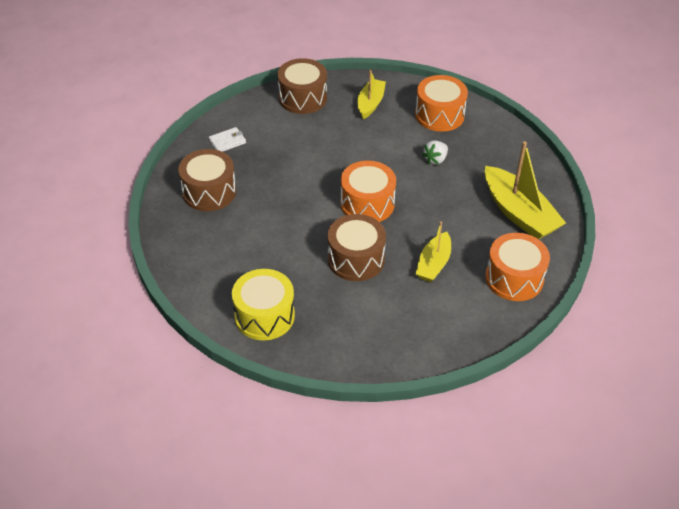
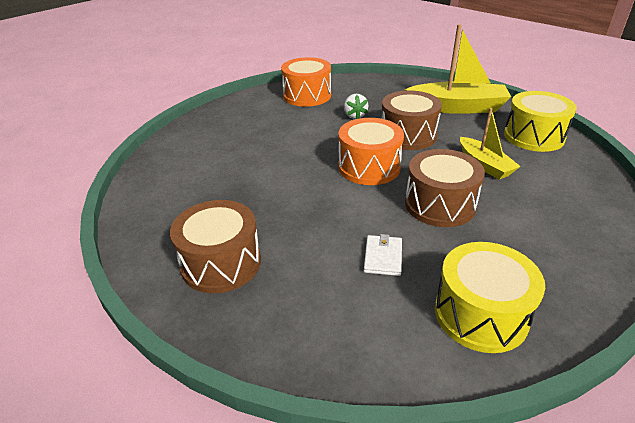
camera: 50 degrees left, 10 degrees down
(227, 141) = (166, 212): white wallet -> white wallet (383, 257)
(302, 98) = (185, 143): brown drum -> brown drum (408, 135)
(370, 103) = (248, 116): yellow boat -> none
(514, 278) = (533, 136): orange drum -> yellow drum

